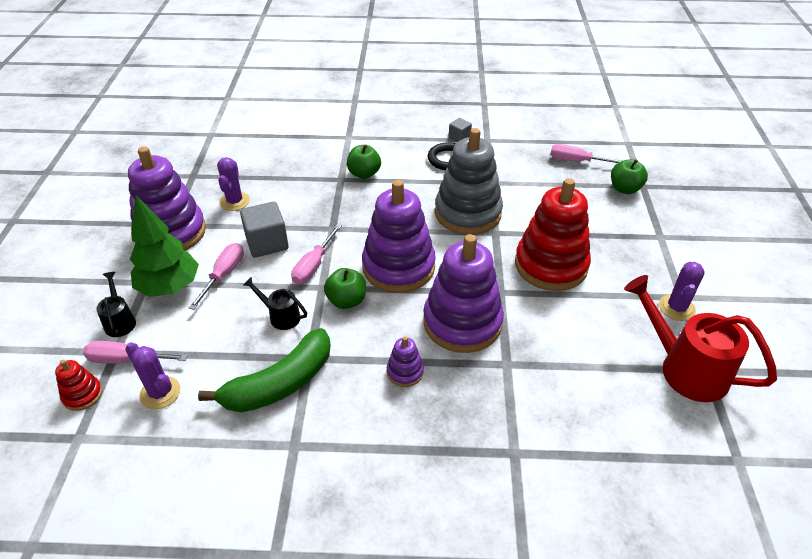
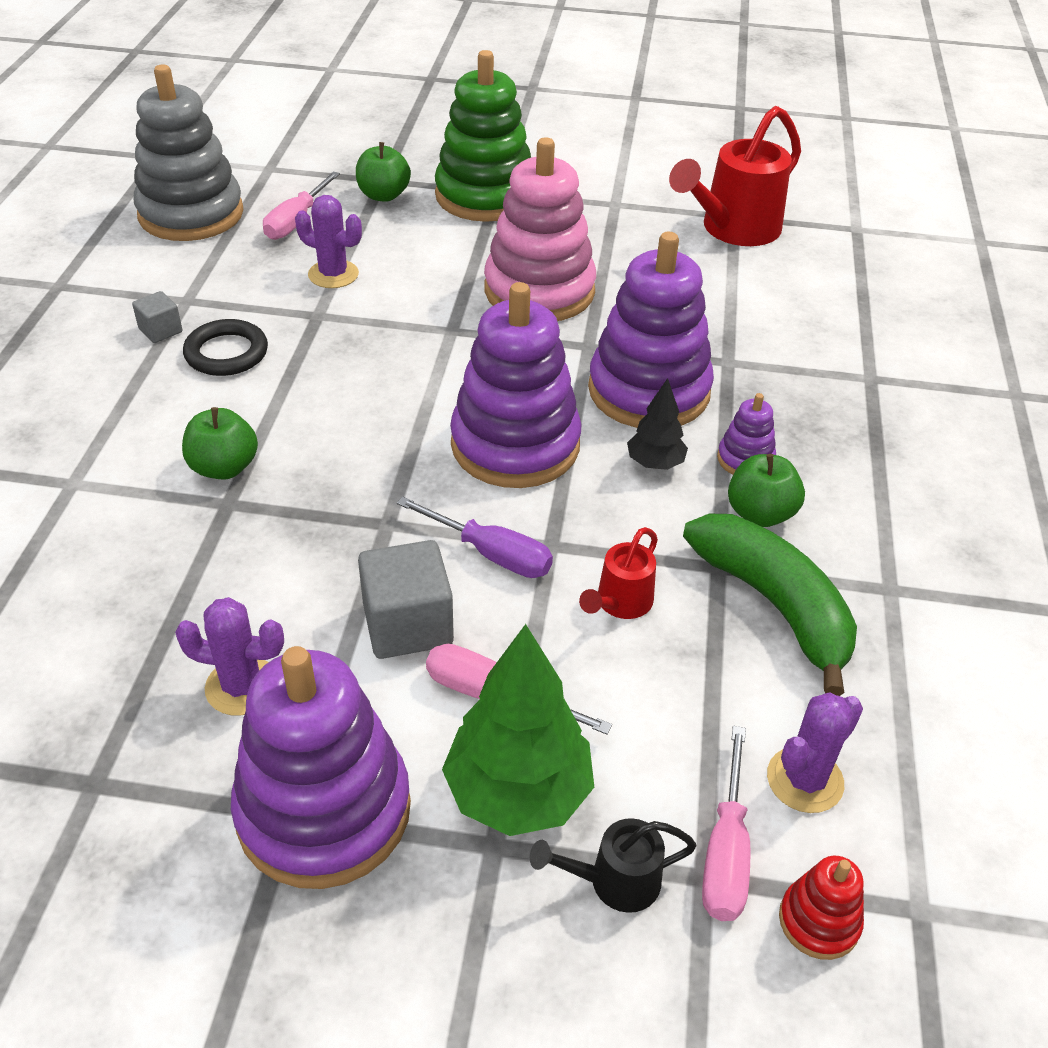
camera: 85 degrees left, 0 degrees up
(280, 316) = (620, 603): black watering can -> red watering can
(314, 266) = (491, 554): pink screwdriver -> purple screwdriver
(346, 301) = (589, 514): green apple -> green apple (760, 513)
(393, 327) = (655, 463): none -> black tree
(468, 213) = (394, 351): grey stacking toy -> grey stacking toy (191, 214)
(551, 265) = (539, 291): red stacking toy -> pink stacking toy
(651, 231) = (485, 196): none -> green stacking toy
(676, 308) = (634, 211): purple cactus -> purple cactus (333, 274)

